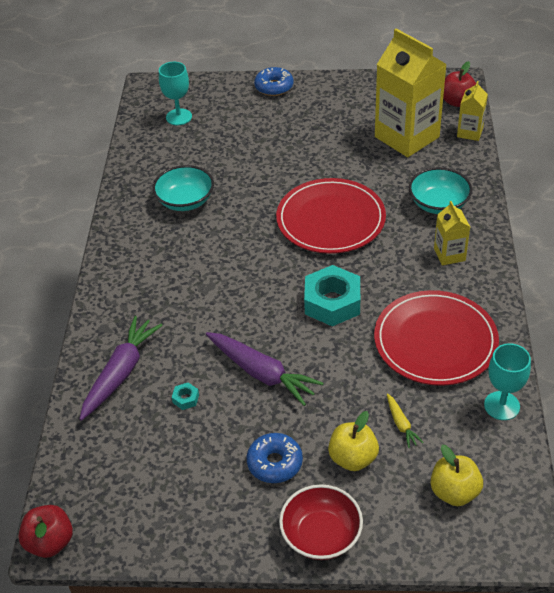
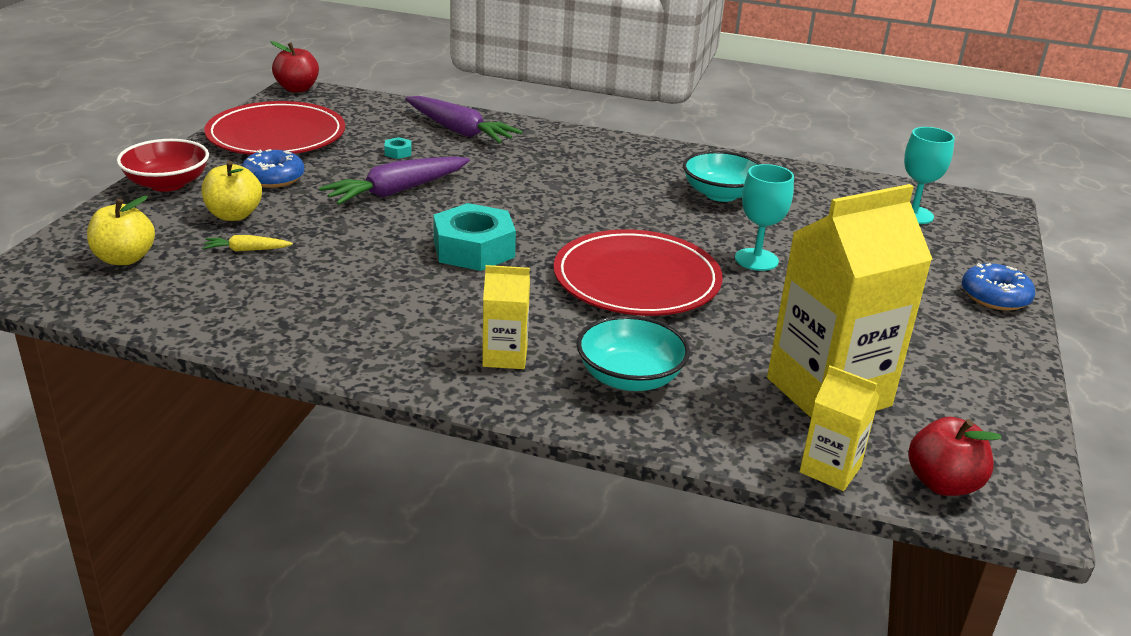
camera: 100 degrees right, 15 degrees down
(435, 341) = (348, 302): red plate -> red plate (276, 135)
(501, 406) = (199, 320): turquoise goblet -> turquoise goblet (756, 260)

